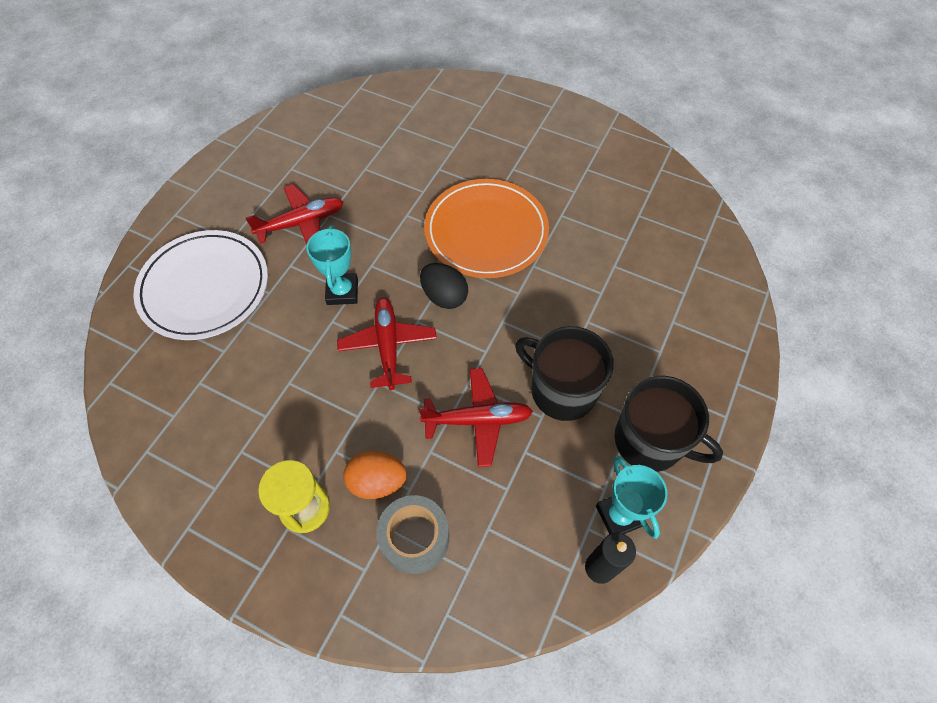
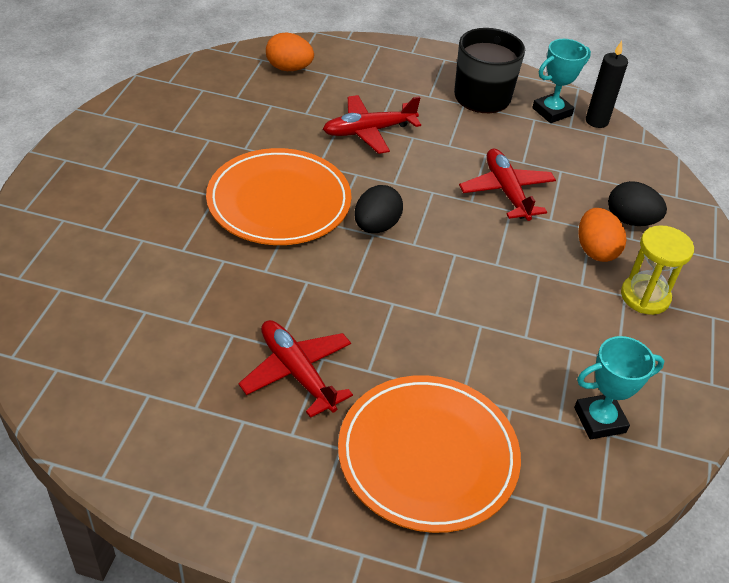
camera: 105 degrees left, 15 degrees down
(204, 287) = (428, 455): white plate -> orange plate
(342, 292) = (394, 311): turquoise trophy -> turquoise trophy (599, 420)
(388, 345) = (451, 262): red plane -> red plane (368, 131)
(415, 538) = (630, 220): grey tape -> black egg
(561, 390) = (455, 143): black mug -> none
(691, 260) = (289, 68): none -> orange egg

